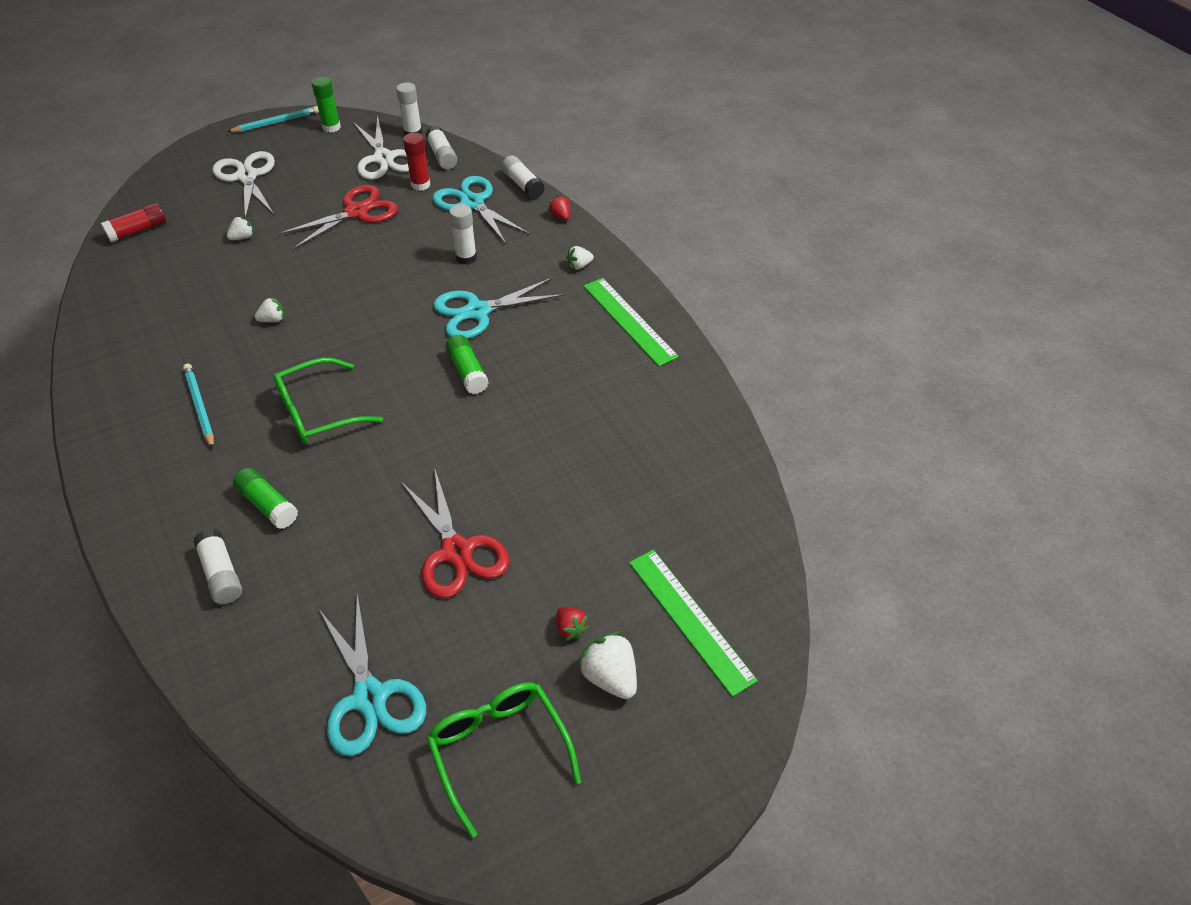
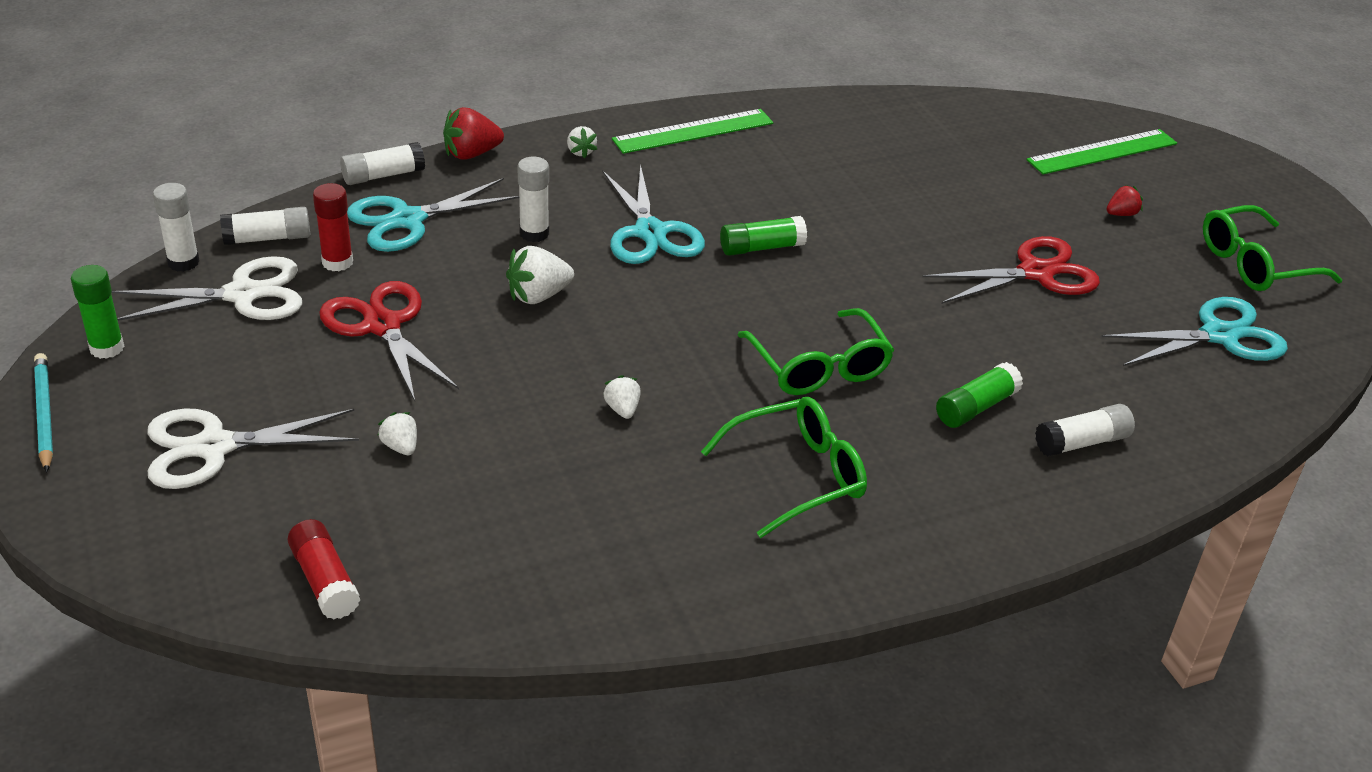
camera: 85 degrees left, 10 degrees down
(200, 407) = (798, 475): turquoise pencil -> green glasses
(561, 216) = (471, 154): red strawberry -> red strawberry, size x1.69
(610, 676) = (1169, 199): white strawberry -> white strawberry (538, 296)

